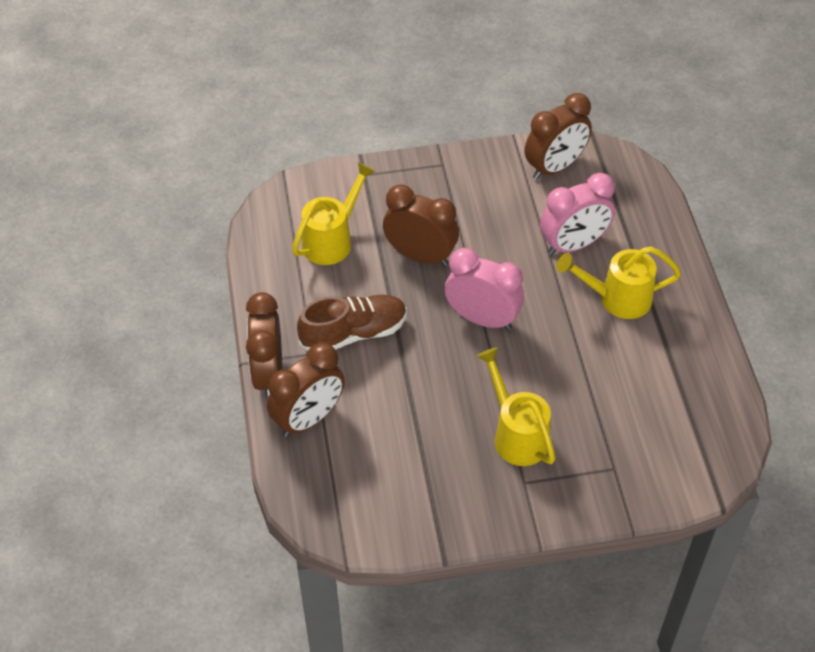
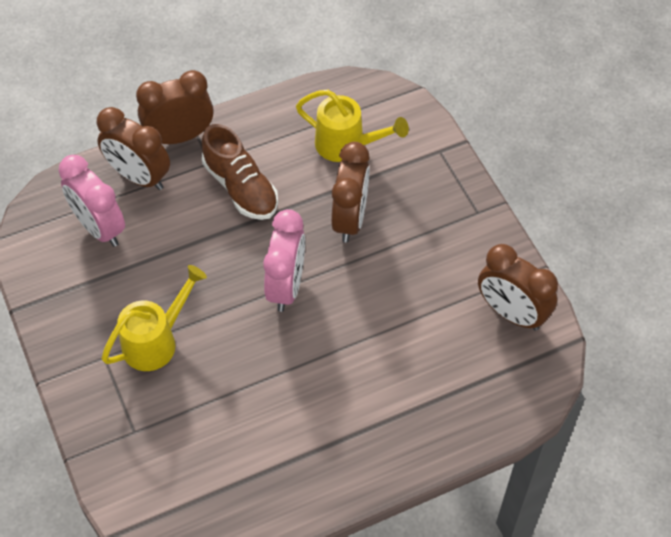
camera: 75 degrees right, 5 degrees up
(573, 245) = (407, 349): pink clock -> pink clock (99, 228)
(617, 298) = (346, 402): yellow watering can -> none

